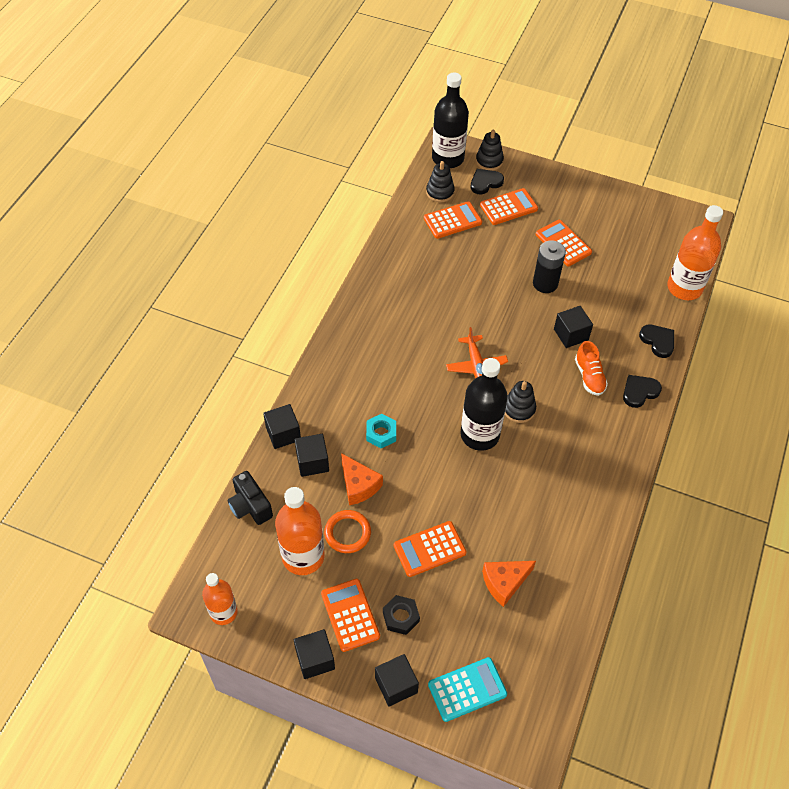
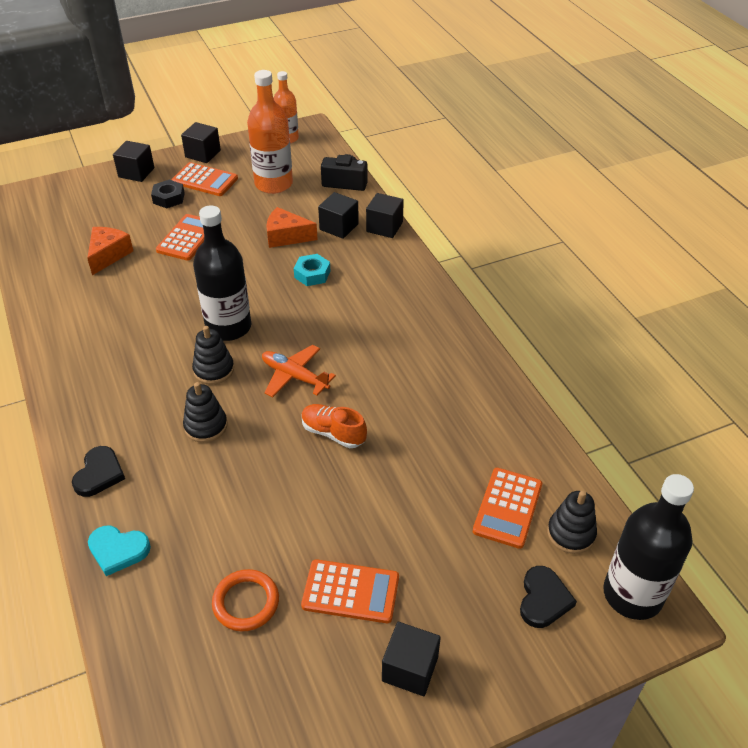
camera: 135 degrees right, 10 degrees down
(347, 533) = (259, 210): orange ring -> orange ring (246, 602)
(467, 689) = (84, 196): turquoise calculator -> none
(489, 161) = (584, 642): black stacking toy -> black stacking toy (206, 426)
(508, 207) = (472, 586): orange calculator -> none
(545, 283) = (317, 516): black battery -> none
(571, 334) = (229, 479): black cube -> black cube (410, 669)
(589, 376) = (169, 449): orange shoe -> orange shoe (333, 433)
(658, 341) = (118, 550): black heart -> turquoise heart
(684, 288) = (133, 661): orange bottle -> none

